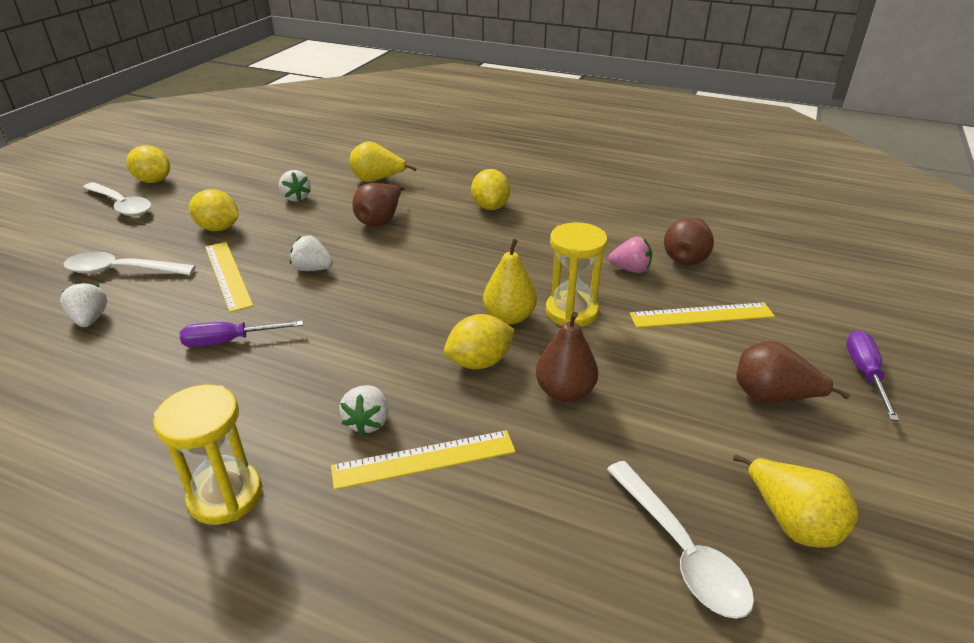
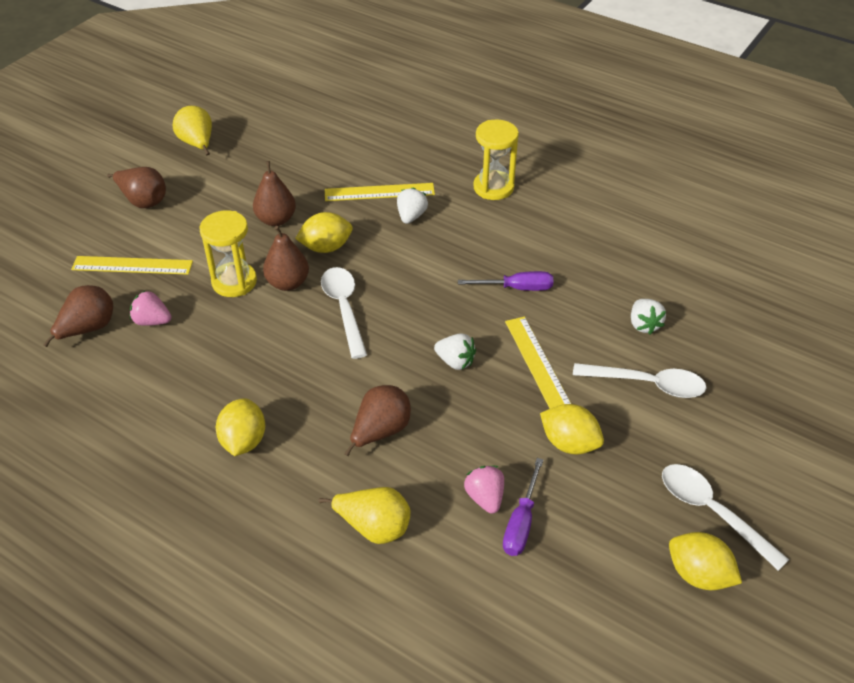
camera: 170 degrees left, 10 degrees up
(296, 197) = (485, 497): white strawberry -> pink strawberry
(509, 317) = (288, 283): yellow pear -> brown pear
(681, 550) = (262, 141): white spoon -> white spoon (344, 308)
(865, 374) = (65, 207): purple screwdriver -> purple screwdriver (521, 522)

